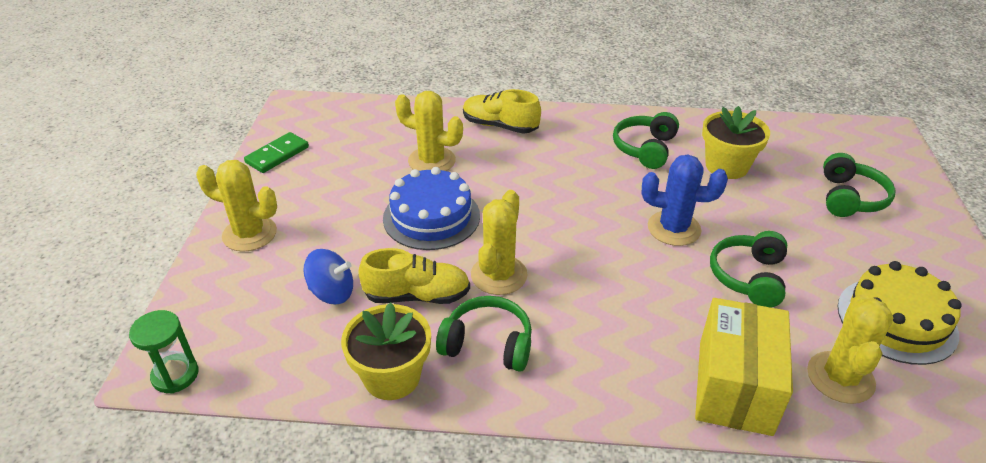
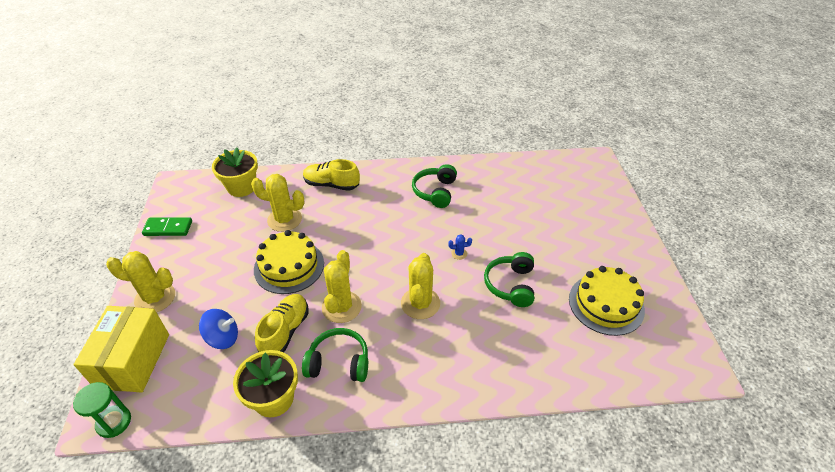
camera: 10 degrees left, 5 degrees up
(277, 155) = (168, 228): green domino -> green domino turned 60 degrees clockwise
(417, 296) = (285, 331): yellow shoe -> yellow shoe turned 60 degrees counterclockwise
(431, 217) = (289, 266): blue cake -> yellow cake
(674, 228) = (459, 253): blue cactus -> blue cactus, size x0.43
(726, 166) = (491, 199): yellow flower pot -> yellow flower pot (241, 187)
(734, 387) = (506, 369): yellow box -> yellow box (133, 360)
(840, 377) = (572, 352): yellow cactus -> yellow cactus (420, 303)
(850, 198) = (573, 215): green headphones -> none

